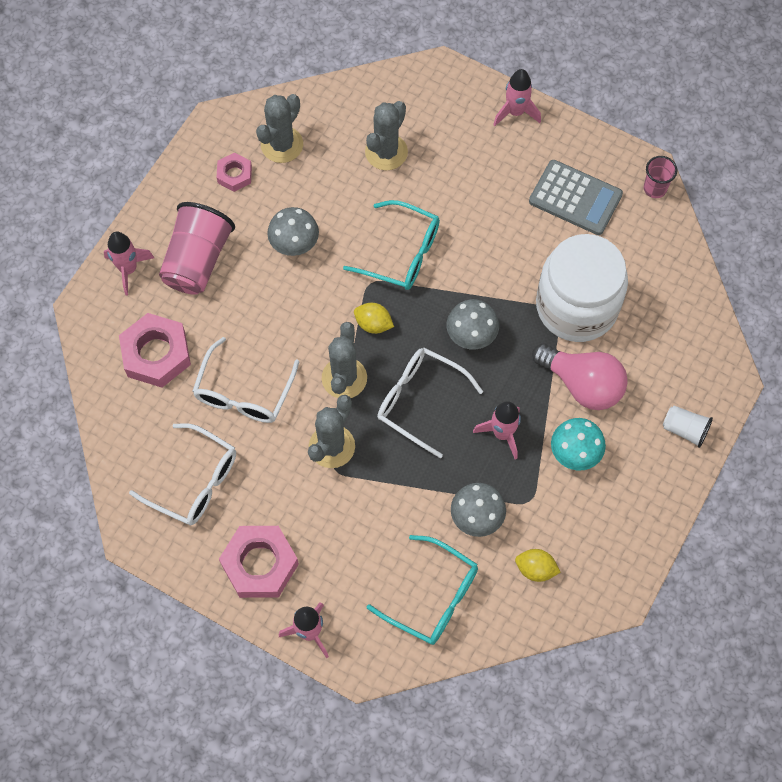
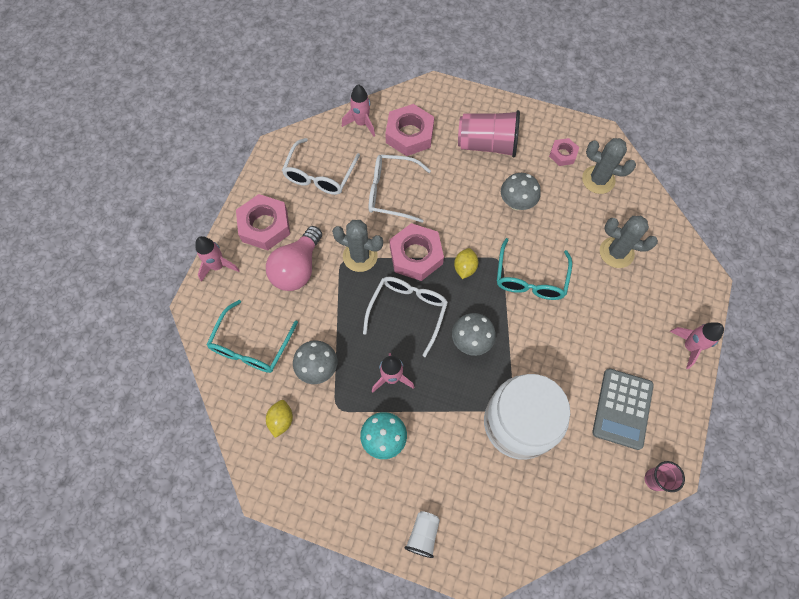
camera: 80 degrees right, 0 degrees up
(128, 269) = (469, 106): pink rocket -> pink rocket (361, 123)
(344, 378) = (416, 255): grey cactus -> pink nut
(582, 384) = (447, 437): pink light bulb -> pink light bulb (297, 268)

